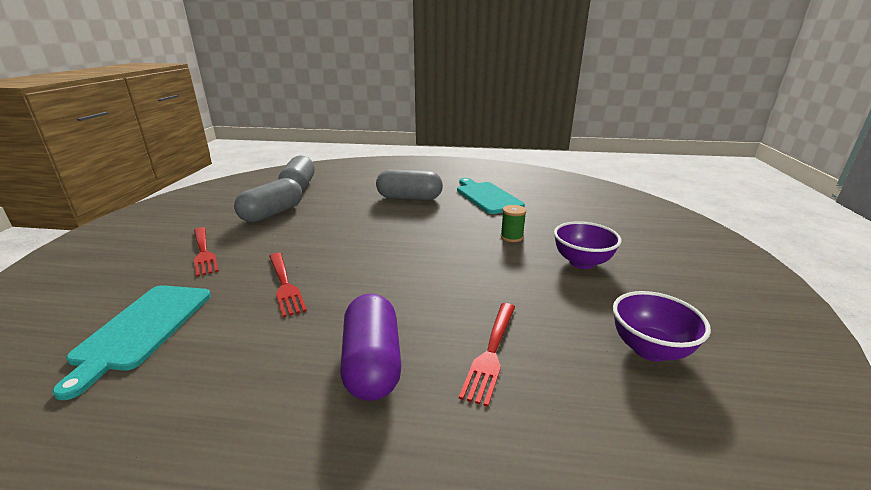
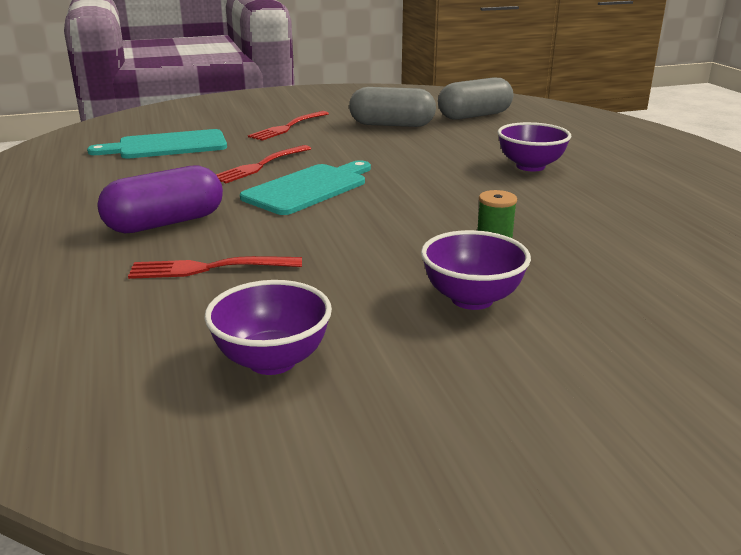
camera: 65 degrees right, 0 degrees up
(409, 198) = (530, 166): grey capsule -> purple bowl
(487, 197) = (617, 206): turquoise cutting board -> turquoise cutting board (308, 188)

